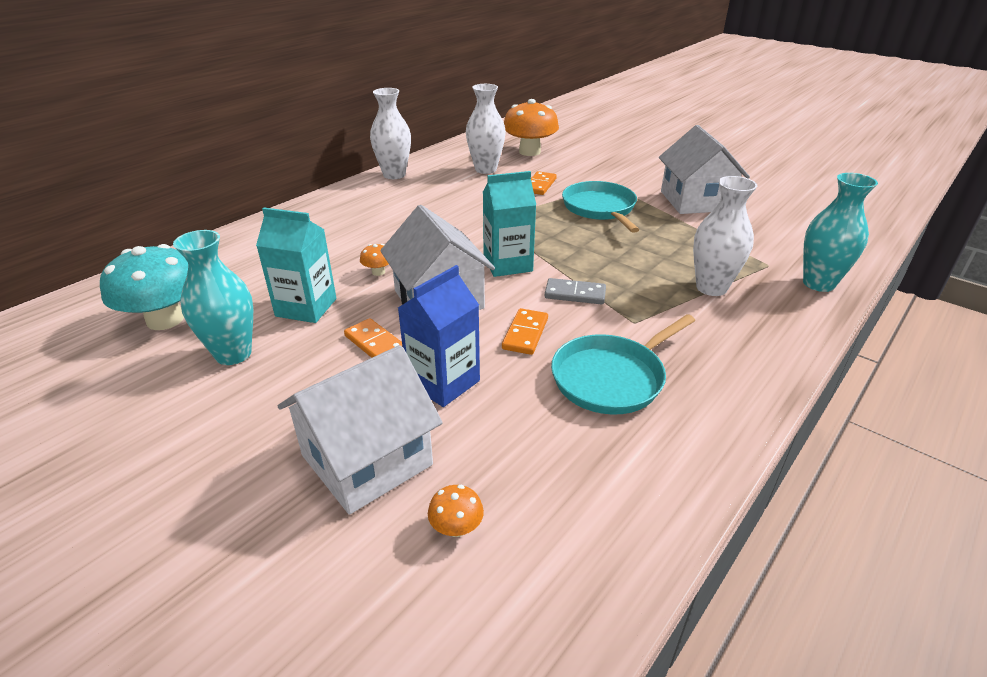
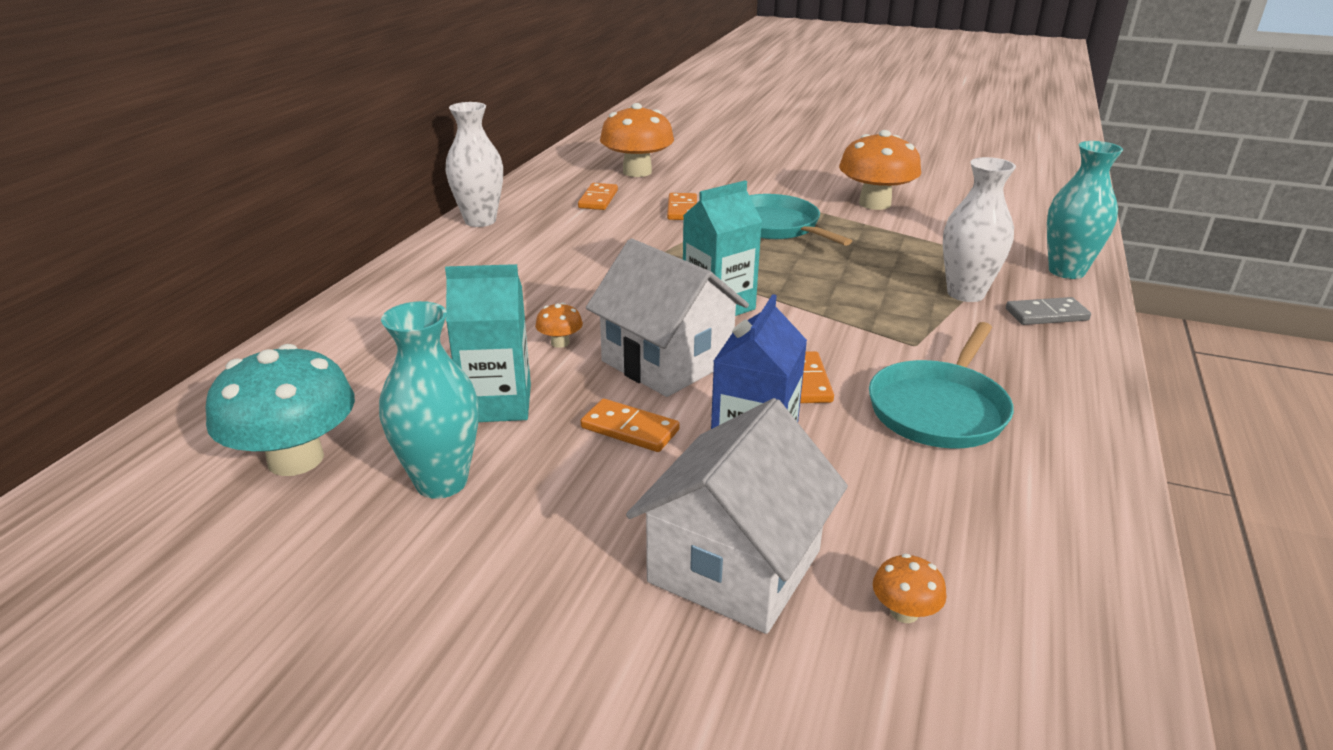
camera: 20 degrees left, 5 degrees down
(485, 169) = (598, 199): white vase -> orange domino
(575, 294) = (825, 326): grey domino -> grey domino (1046, 315)
(695, 201) = (874, 204): white house -> orange mushroom

